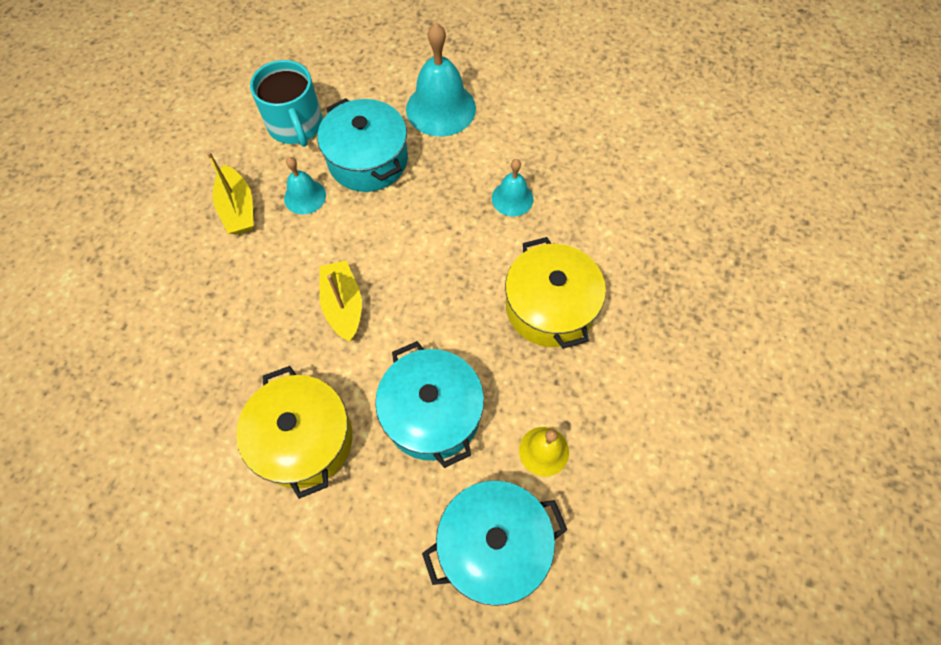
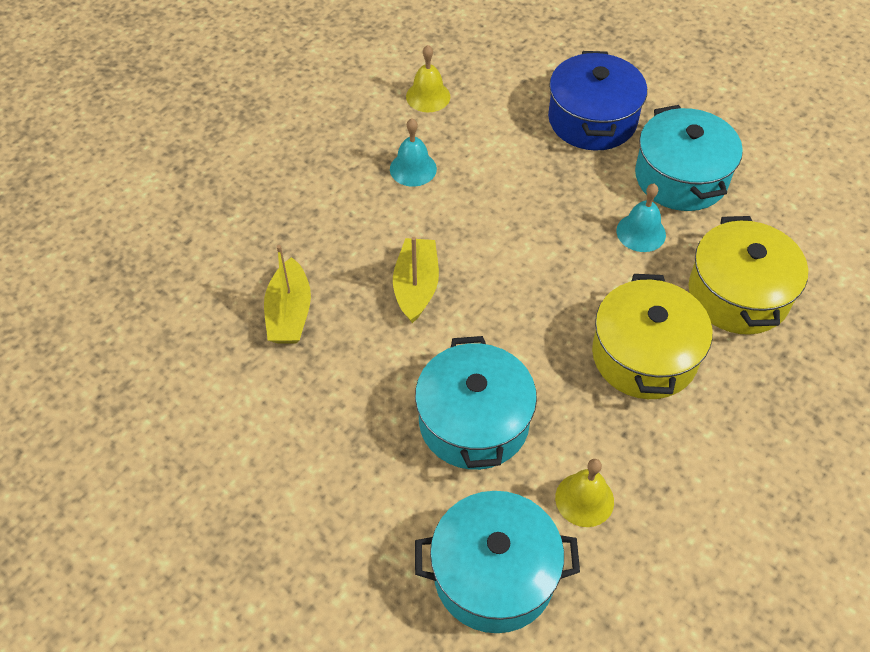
camera: 20 degrees right, 10 degrees down
(238, 209) = (339, 162): yellow boat -> yellow boat (289, 313)
(296, 125) = (428, 96): turquoise mug -> yellow bell
(304, 439) = (329, 404): yellow pot -> yellow pot (738, 294)
(368, 160) = (493, 151): turquoise pot -> turquoise pot (681, 177)
(441, 108) = (592, 120): turquoise bell -> blue pot

